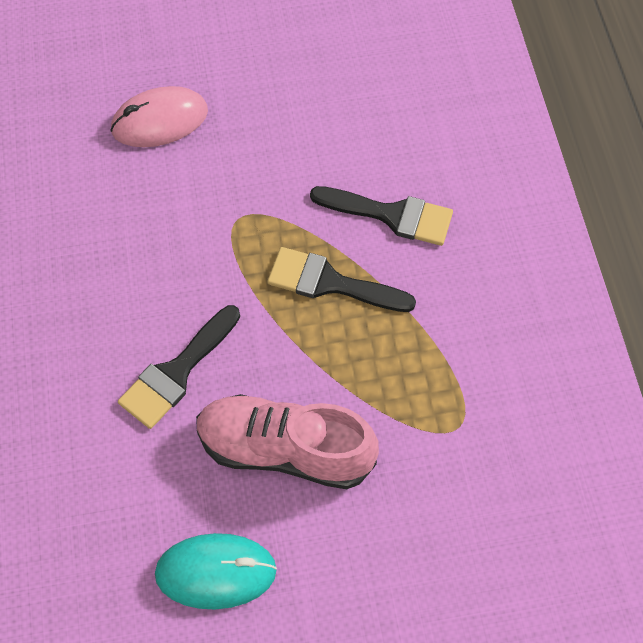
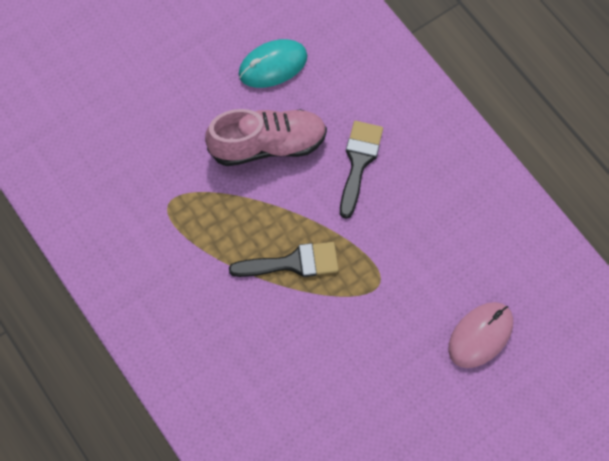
camera: 155 degrees right, 5 degrees up
(391, 215) = (275, 332): black brush -> none

